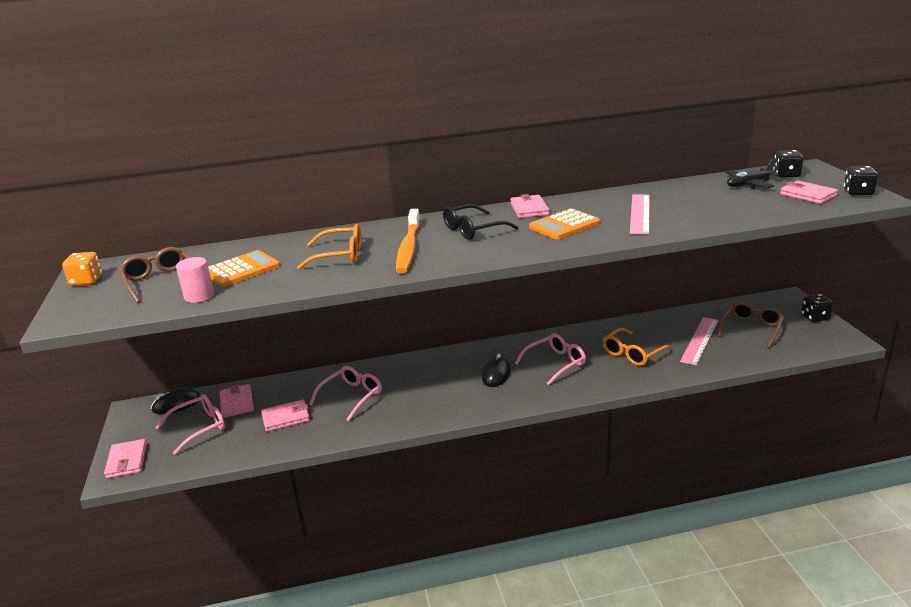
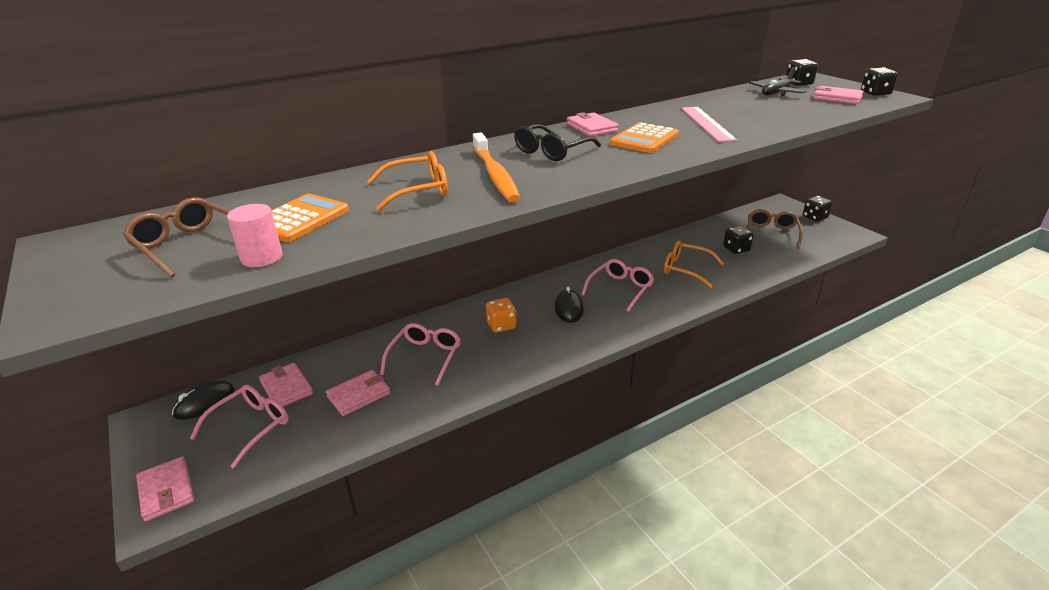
camera: 20 degrees left, 5 degrees up
(86, 281) = (67, 258): orange dice -> orange dice (501, 326)
(633, 353) = (686, 269): orange glasses -> orange glasses turned 90 degrees clockwise
(700, 340) = (736, 249): pink ruler -> black dice

